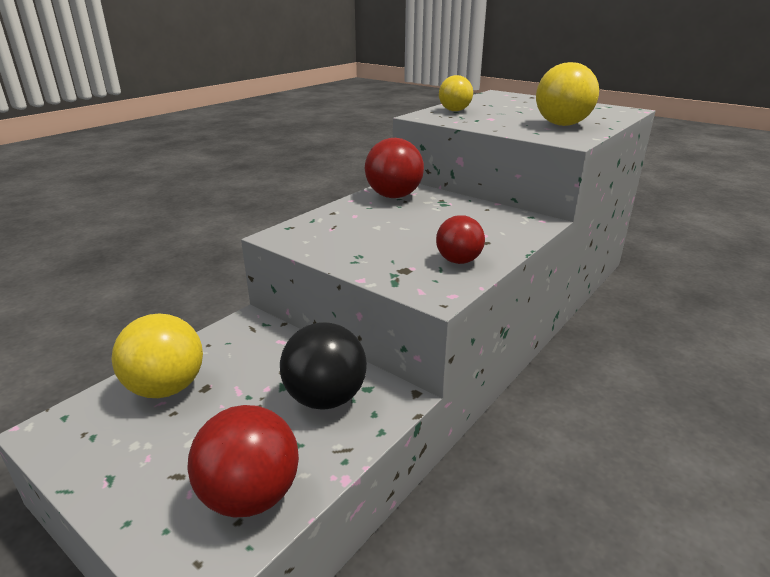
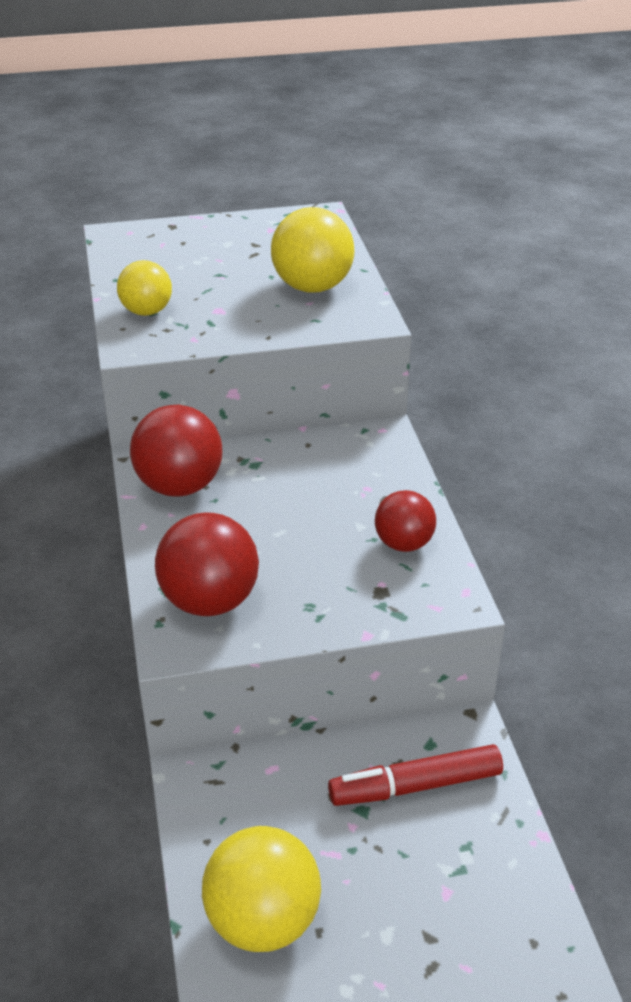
camera: 50 degrees left, 10 degrees up
(250, 496) = (509, 918): red ball -> red ball (210, 601)
(325, 398) = (416, 786): black ball -> red marker

